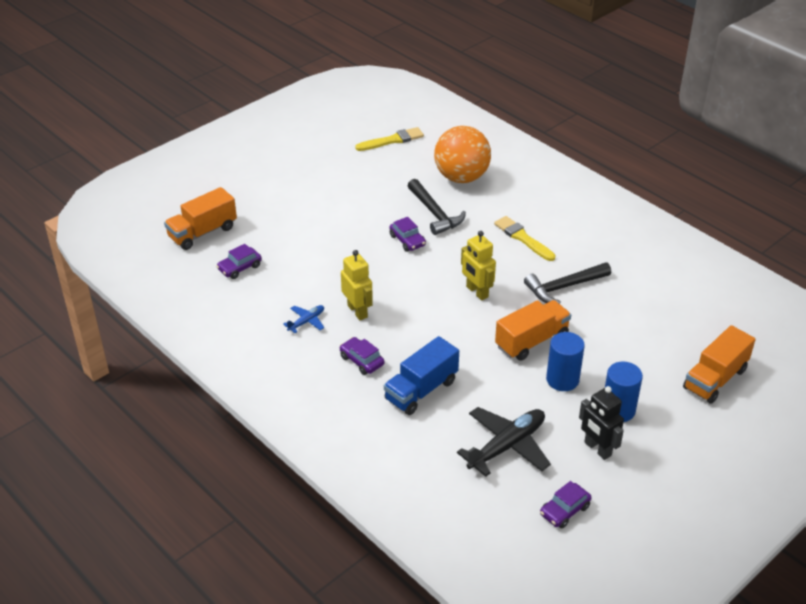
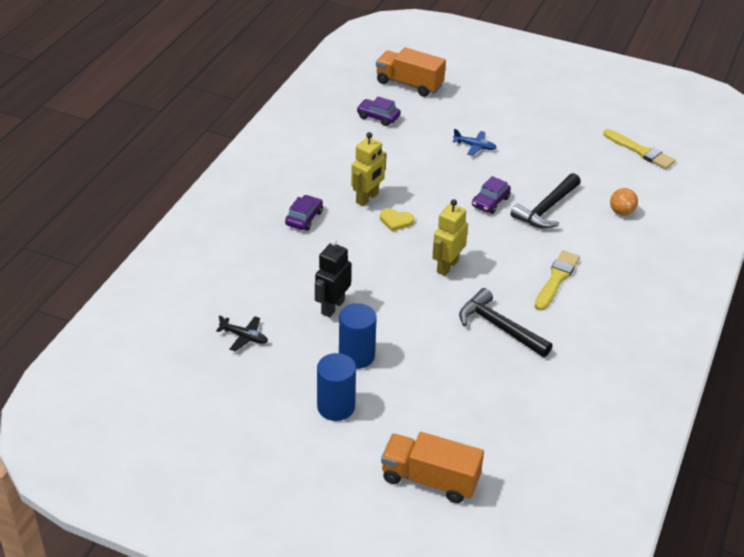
camera: 65 degrees right, 0 degrees up
(306, 321) = (334, 173): blue plane -> blue plane (475, 146)
(400, 303) = (396, 221): none -> yellow heart
(421, 390) = (287, 264): blue truck -> none
(461, 177) = (621, 212): orange ball -> orange ball, size x0.42
(507, 446) = (244, 337): black plane -> black plane, size x0.50
(532, 341) = (399, 321): orange truck -> none
(564, 510) = (180, 395): purple car -> none
(597, 449) = (272, 402): black robot -> black robot (332, 307)

